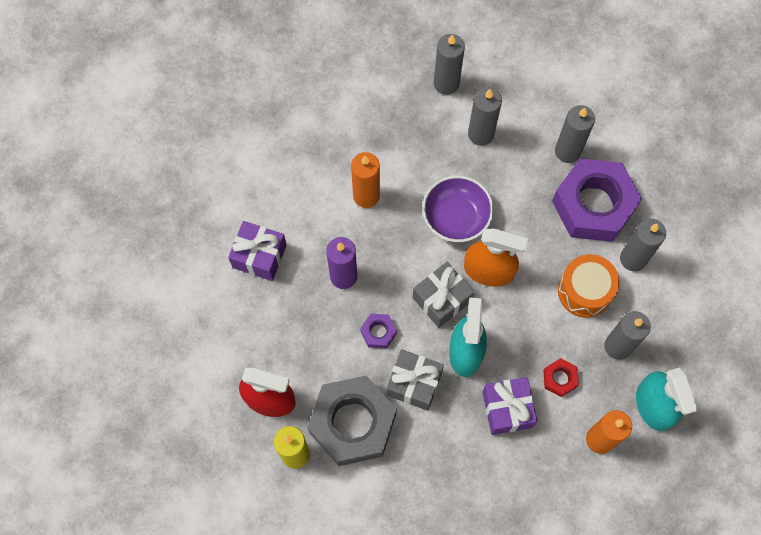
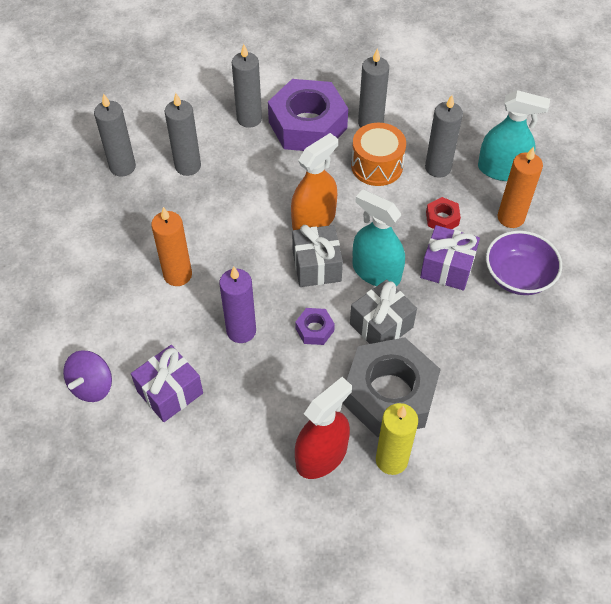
camera: 60 degrees left, 15 degrees down
(232, 197) = (92, 386): none -> purple spinning top
(456, 217) = (249, 219): purple bowl -> purple bowl (518, 276)

